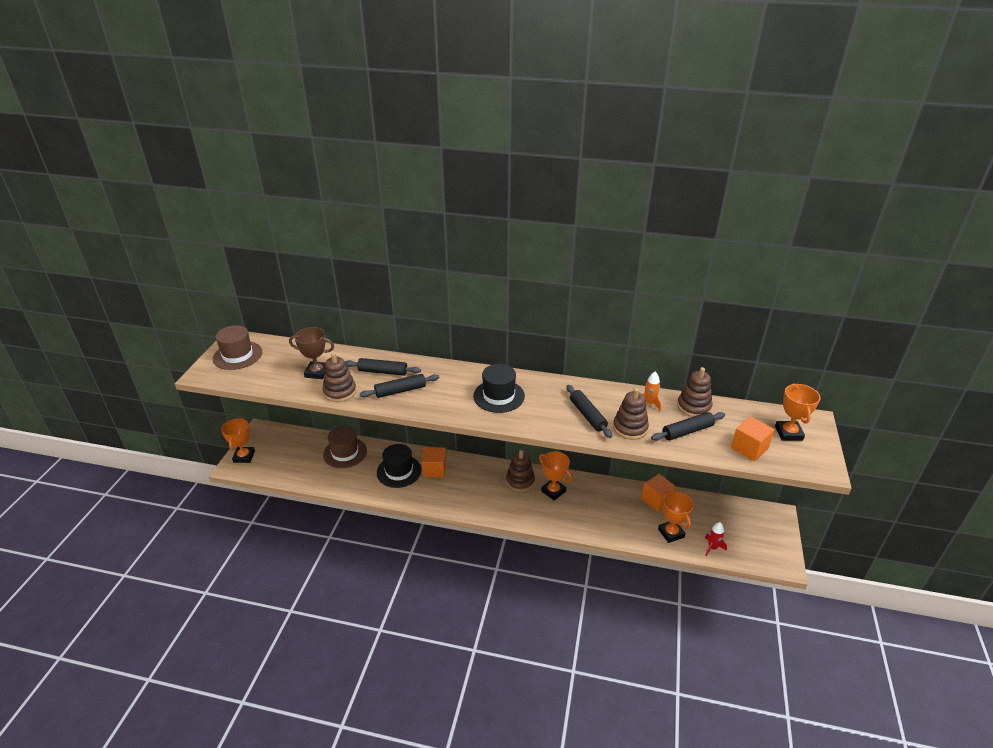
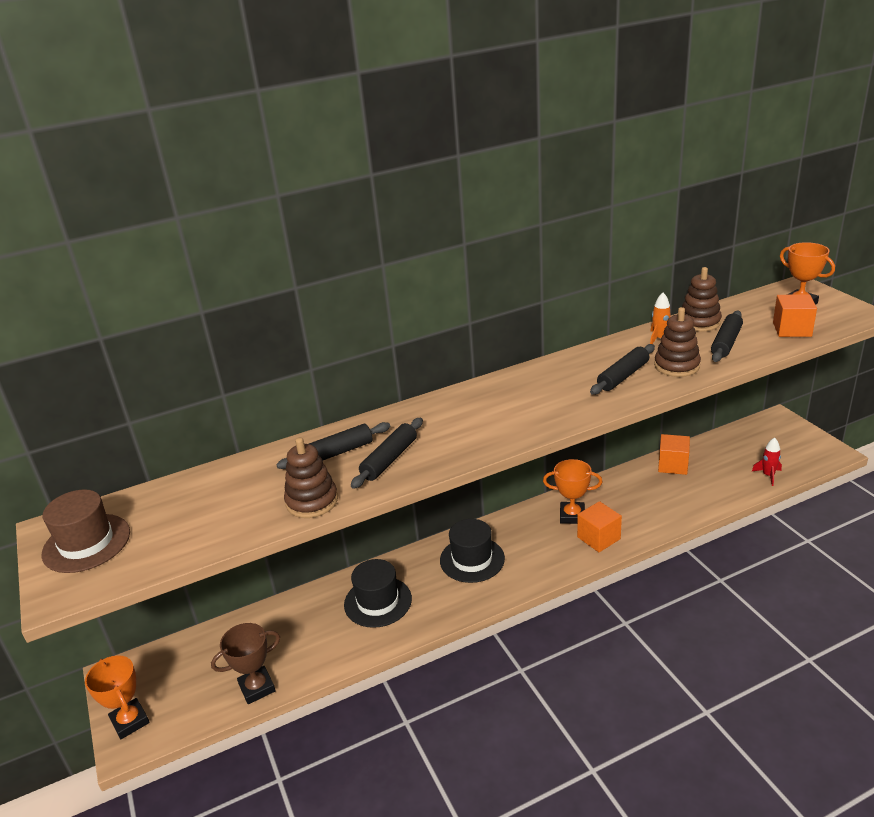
camera: 35 degrees left, 5 degrees down
(317, 373) = (246, 499): brown trophy -> brown trophy (257, 688)
(345, 453) = (280, 625): brown hat -> none
(434, 469) = (418, 573): orange cube -> orange cube (598, 538)
(499, 396) = (509, 406): black hat -> black hat (472, 559)
(520, 481) = (527, 527): brown stacking toy -> none
(587, 415) = (623, 376): black rolling pin -> black rolling pin turned 75 degrees counterclockwise
(671, 533) = (721, 485): orange trophy -> none

